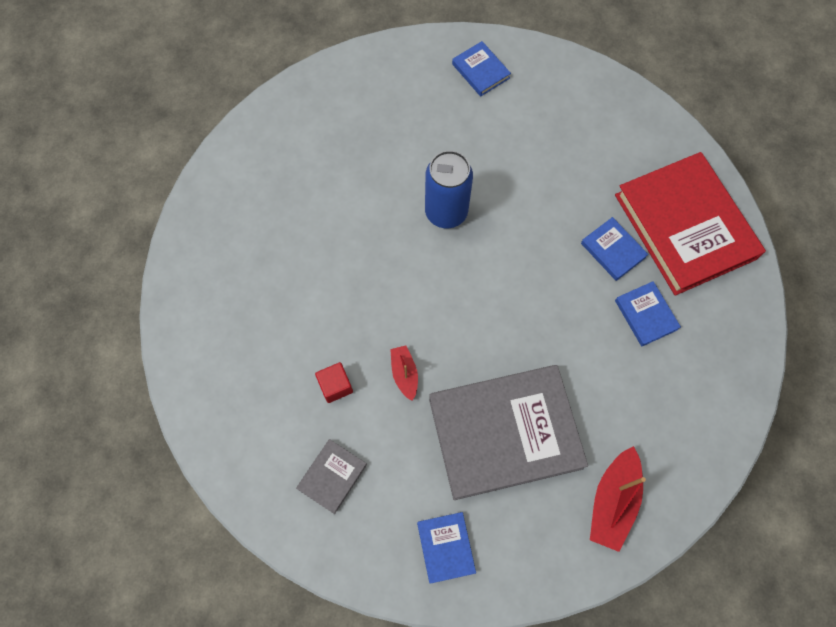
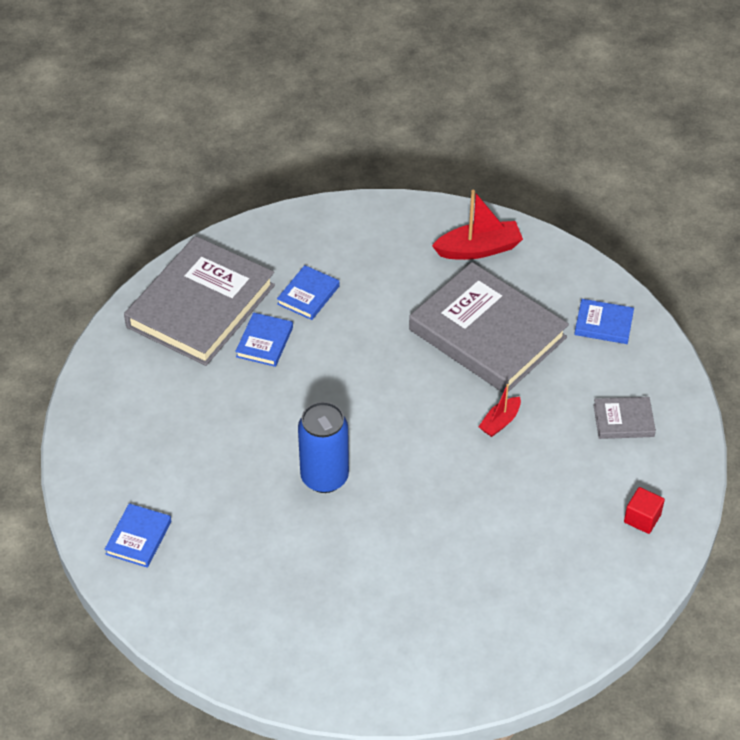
camera: 125 degrees left, 20 degrees down
(335, 386) = (553, 462): red cube -> red cube (642, 518)
(446, 547) = (603, 324): blue book -> blue book turned 60 degrees clockwise
(684, 226) = (201, 306): red book -> grey book

